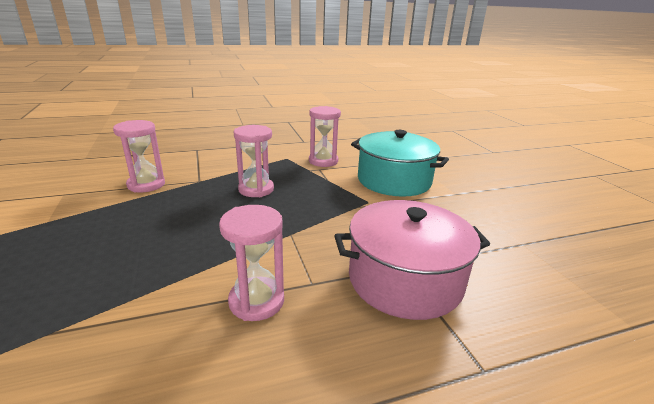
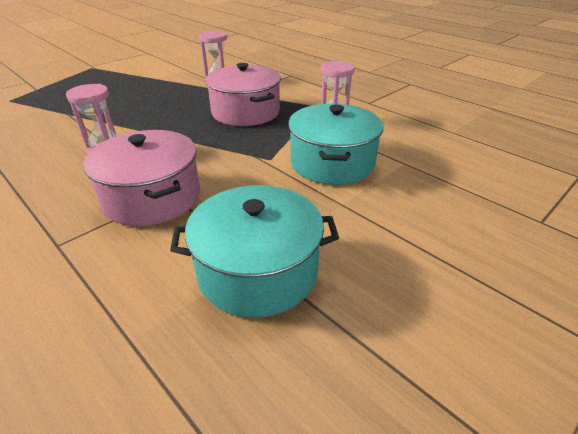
camera: 65 degrees right, 10 degrees up
(256, 189) = (245, 112): pink hourglass -> pink pot
(537, 246) = (258, 271): none -> turquoise pot

